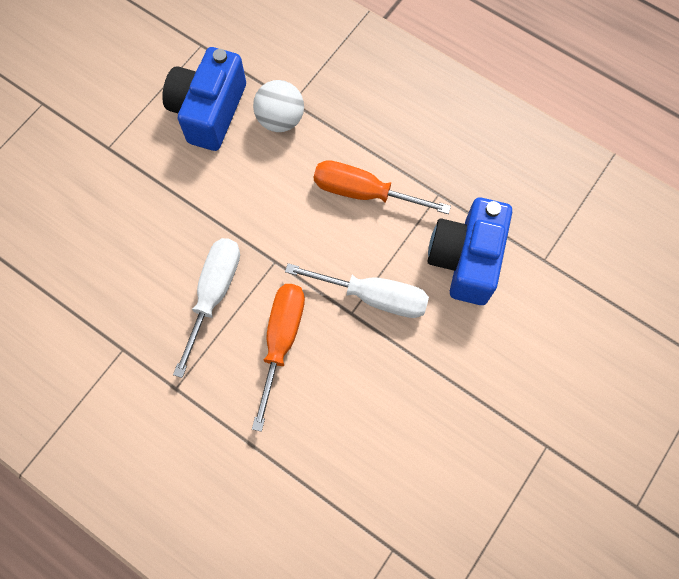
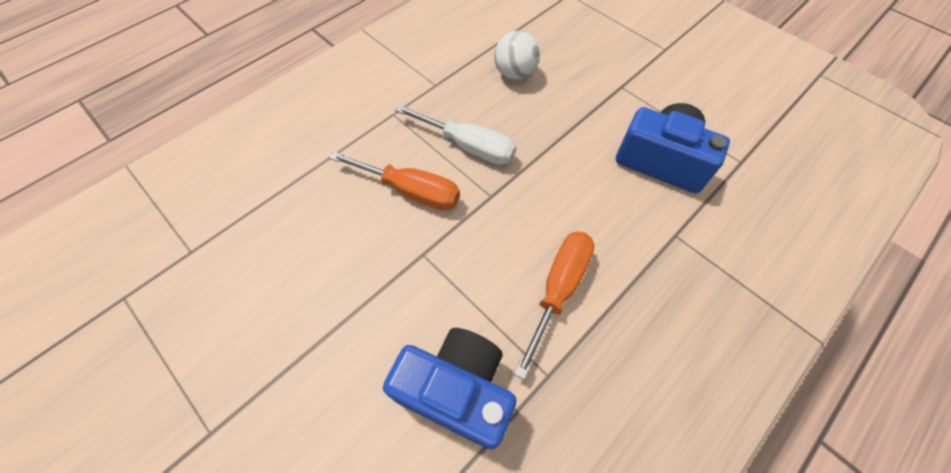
camera: 100 degrees right, 10 degrees down
(280, 119) = (653, 221): white ball -> white ball (515, 73)
(373, 296) = (435, 278): white screwdriver -> none

